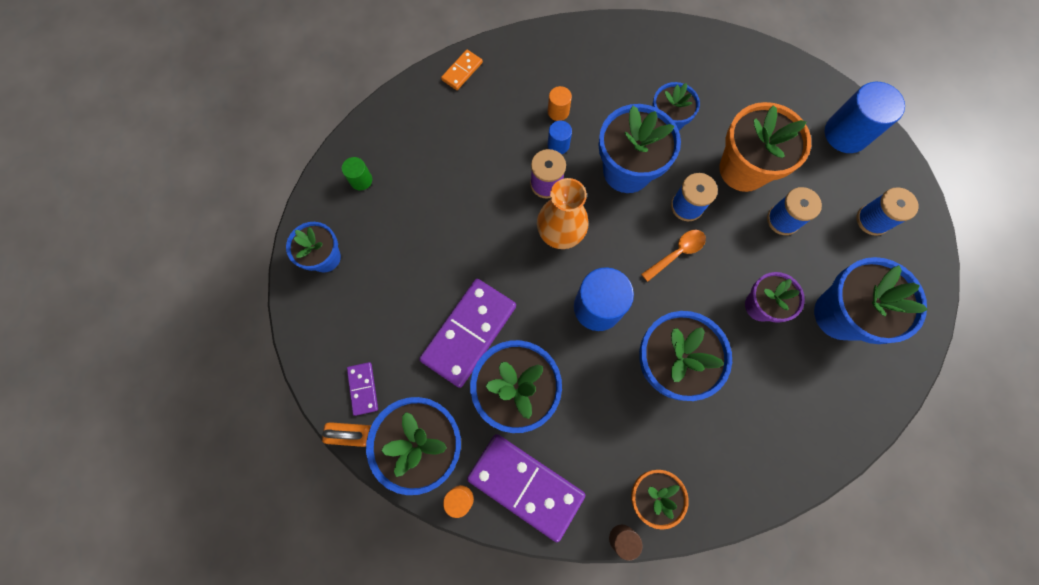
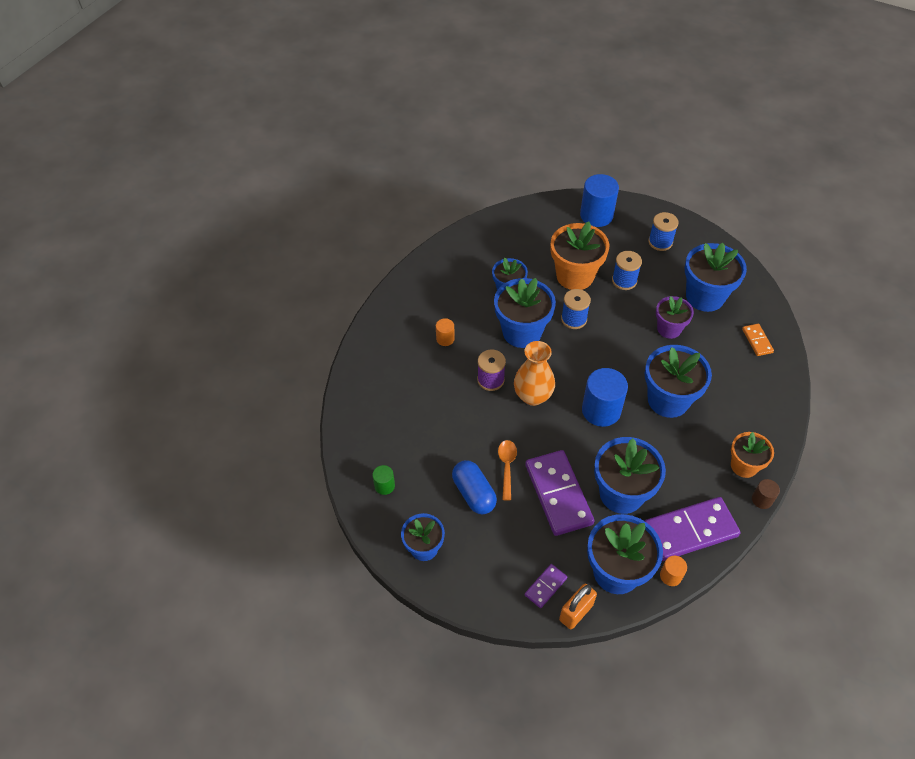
camera: 50 degrees left, 20 degrees down
(363, 388) = (545, 586): purple domino -> purple domino turned 75 degrees counterclockwise
(411, 258) = (474, 493): none -> blue capsule
(462, 71) = (361, 371): orange domino -> orange domino (757, 341)
(558, 145) = (469, 355): blue cylinder -> none
(677, 253) = (600, 345): orange spoon -> orange spoon (507, 467)

